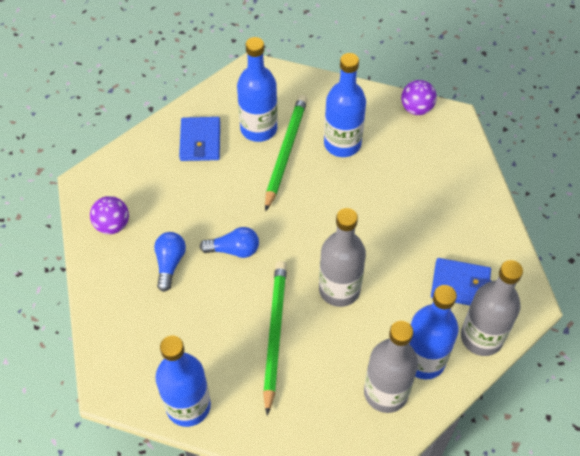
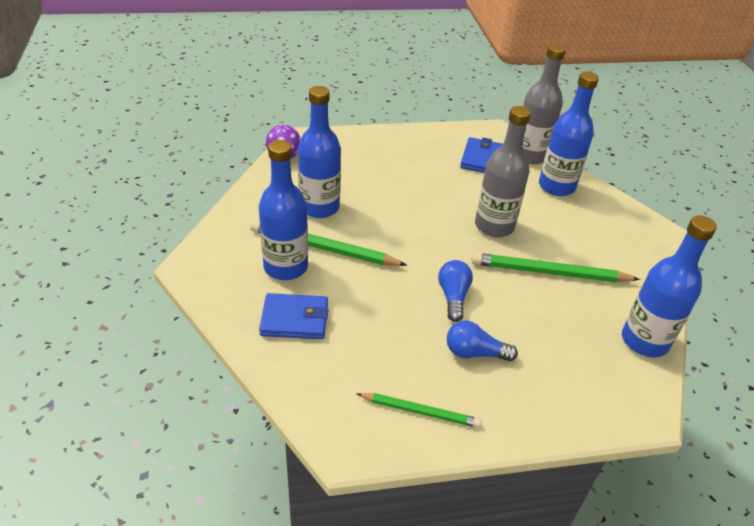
camera: 90 degrees left, 15 degrees down
(112, 225) = (420, 411): purple ball -> green pencil
(385, 392) = (591, 210): grey bottle -> none

